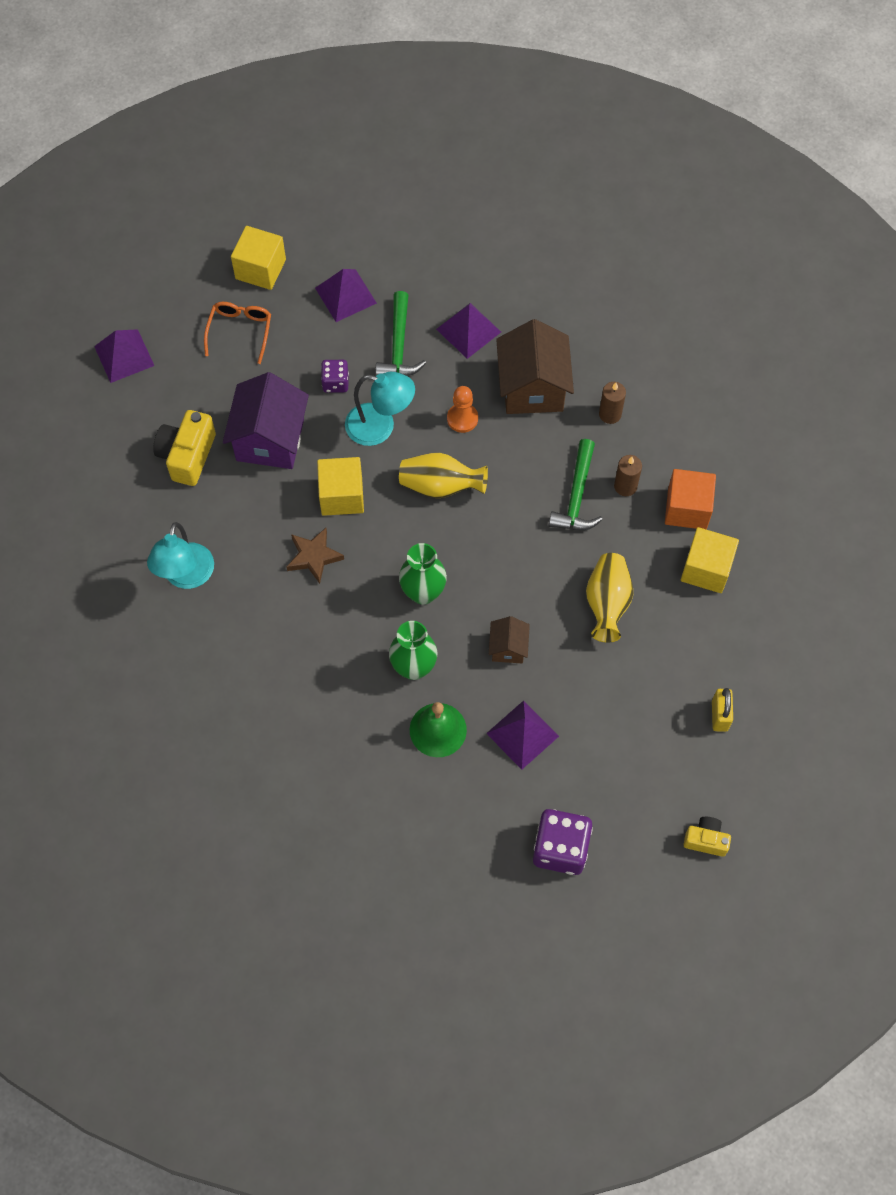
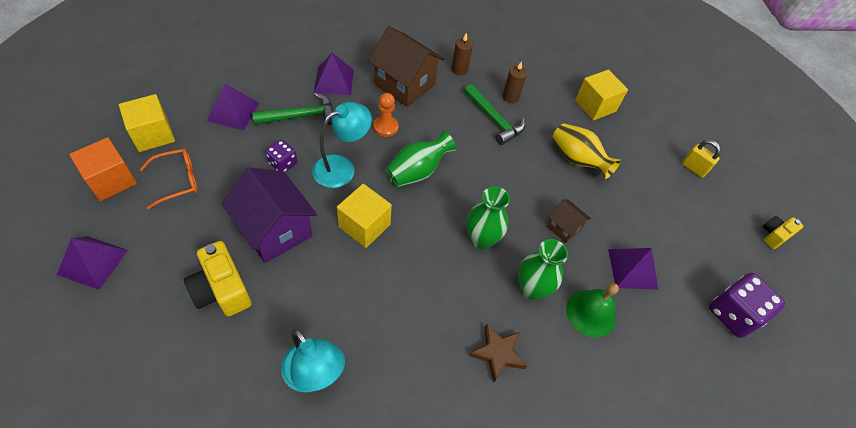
camera: 55 degrees left, 10 degrees down
(240, 331) = (178, 181): orange glasses -> orange glasses turned 105 degrees clockwise
(314, 556) = (390, 278): brown star -> brown star (498, 353)
(399, 346) = (301, 116): green hammer -> green hammer turned 60 degrees counterclockwise
(440, 486) = (417, 172): yellow vase -> green vase
(687, 508) = (550, 85): orange cube -> orange cube (111, 180)

